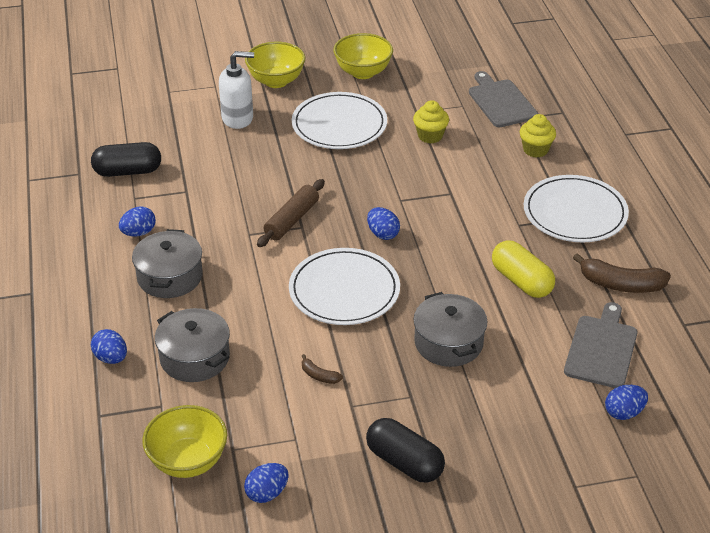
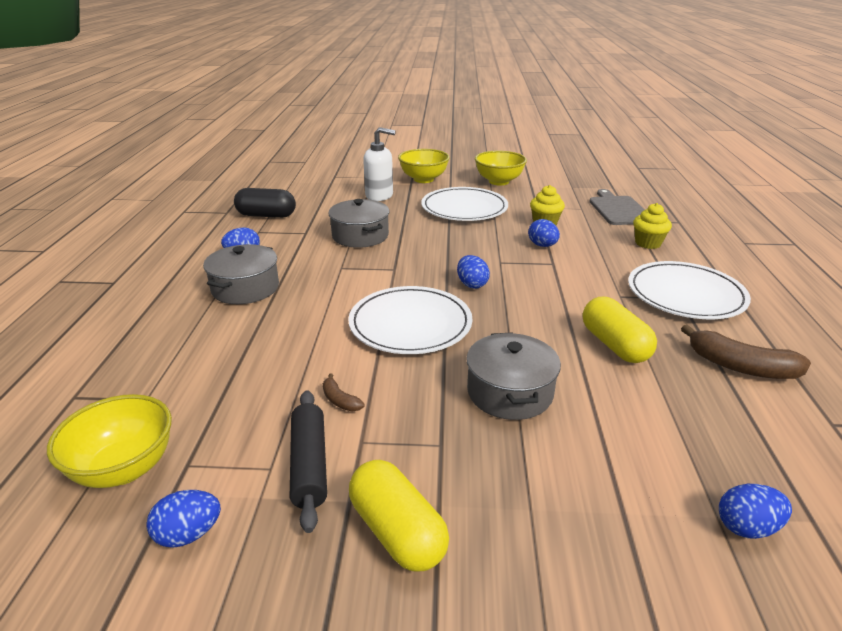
camera: 15 degrees right, 10 degrees down
(111, 358) = (134, 345): blue egg -> blue egg (542, 245)
(194, 357) = (217, 359): grey pot -> grey pot (360, 236)
(291, 220) = (387, 263): brown rolling pin -> none
(322, 430) = (309, 465): none -> black rolling pin
(404, 462) = (397, 531): black capsule -> yellow capsule
(601, 349) = (713, 434): grey cutting board -> none

